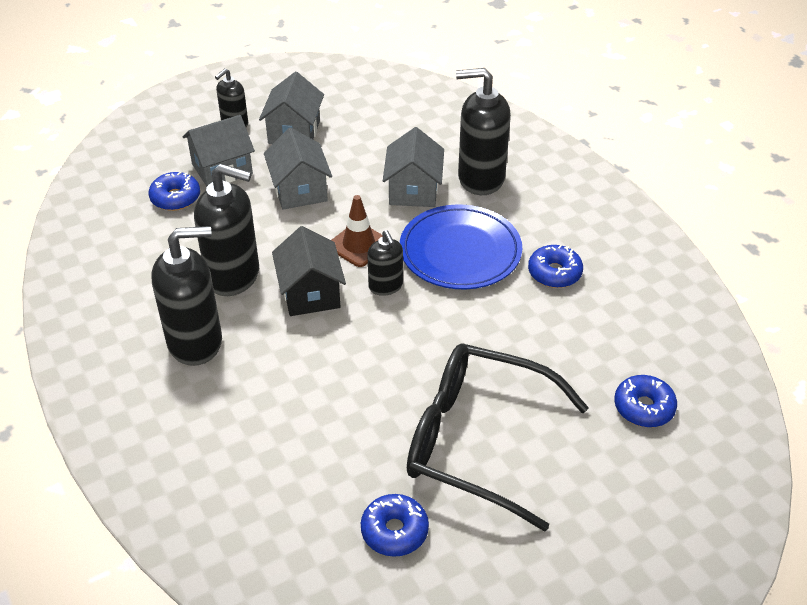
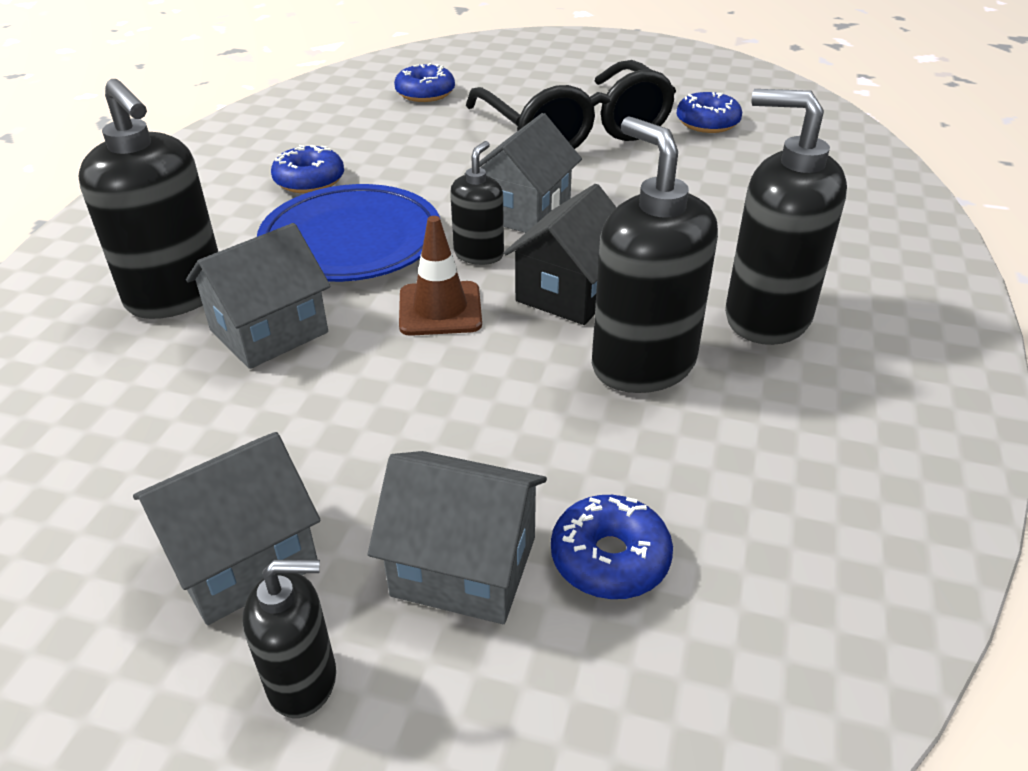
camera: 135 degrees left, 5 degrees down
(299, 190) = (400, 431): grey house -> grey house (523, 211)

